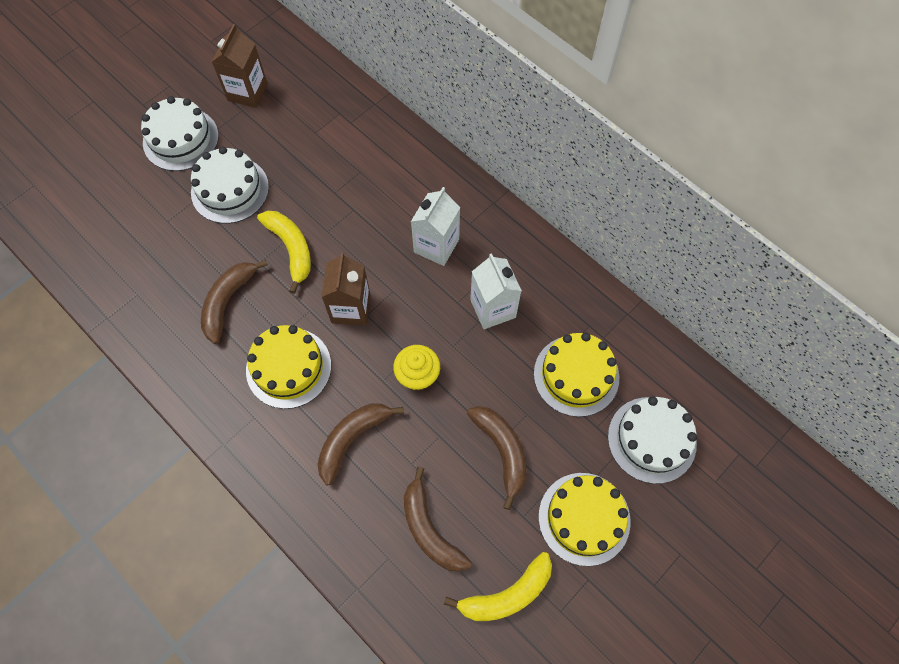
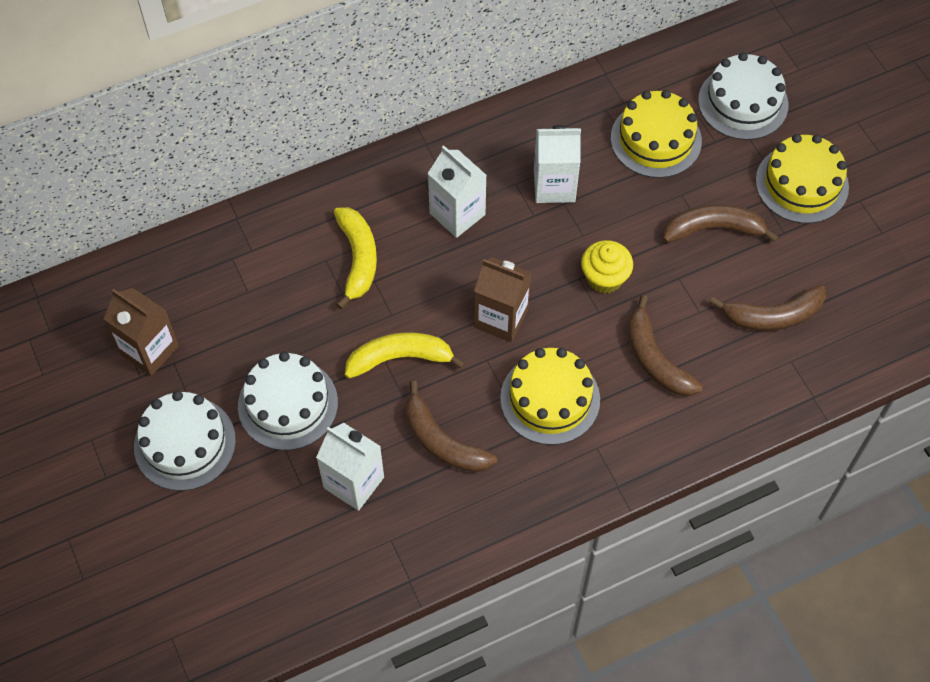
camera: 70 degrees left, 5 degrees down
(177, 253) = (353, 482): none -> white carton
(506, 594) = (855, 271): yellow banana -> yellow banana (357, 259)

